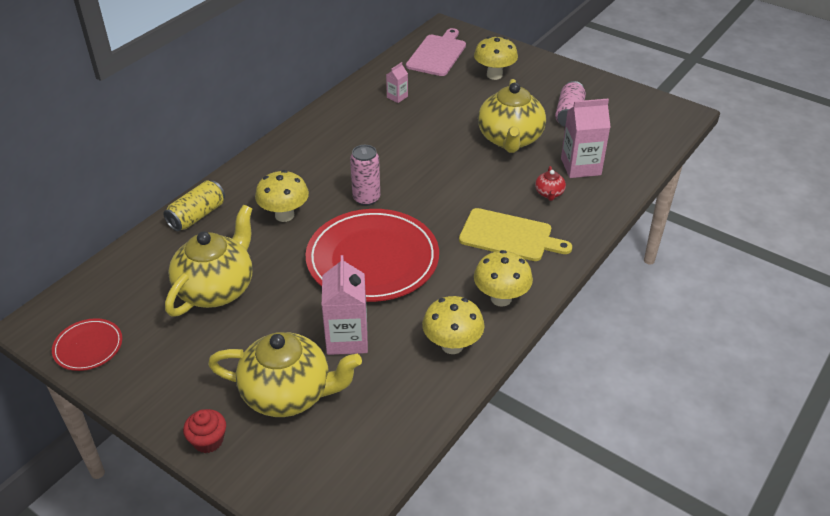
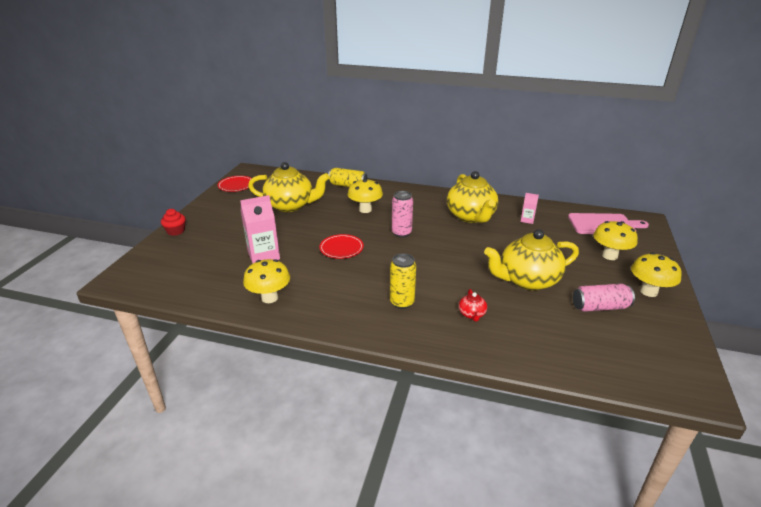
camera: 70 degrees right, 10 degrees down
(288, 394) = (213, 246): yellow teapot -> yellow teapot (471, 216)
(372, 259) = (341, 248): red plate -> red plate, size x0.47
(501, 298) = (327, 311): yellow mushroom -> yellow mushroom (648, 291)
(509, 236) = (402, 302): yellow cutting board -> yellow can
(549, 193) = (472, 314): red teapot -> red teapot turned 75 degrees counterclockwise
(580, 166) = (526, 327): pink carton -> none

